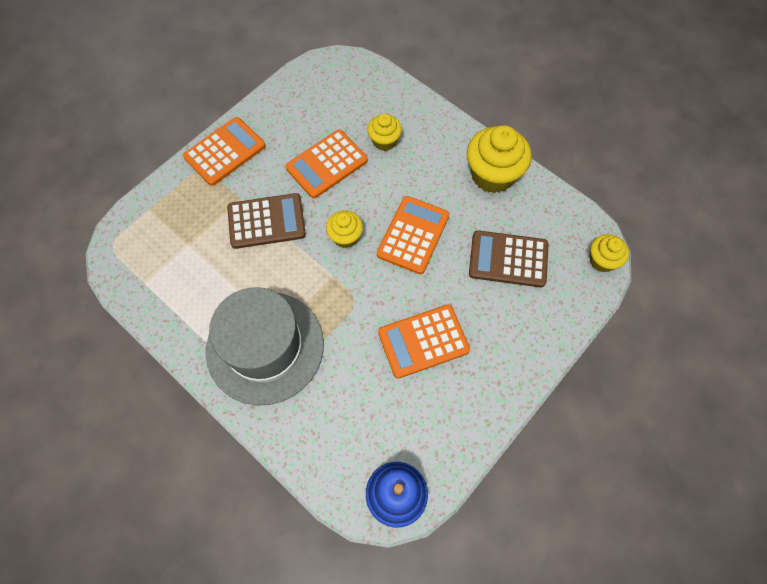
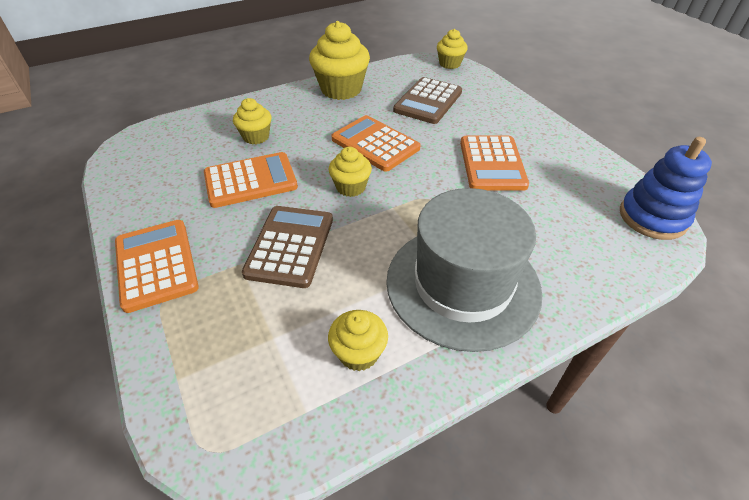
camera: 70 degrees left, 20 degrees down
(189, 297) = (358, 353): none -> yellow cupcake
(326, 164) = (250, 181): orange calculator -> orange calculator turned 90 degrees counterclockwise

